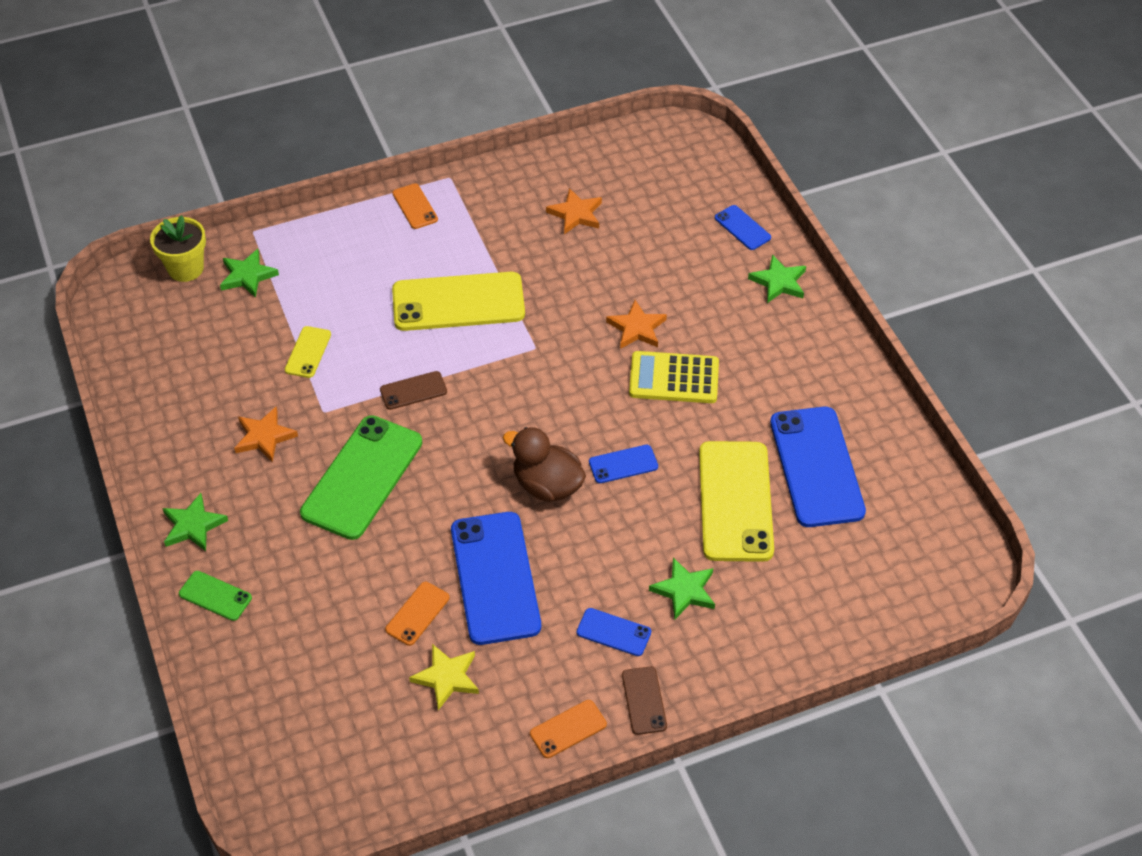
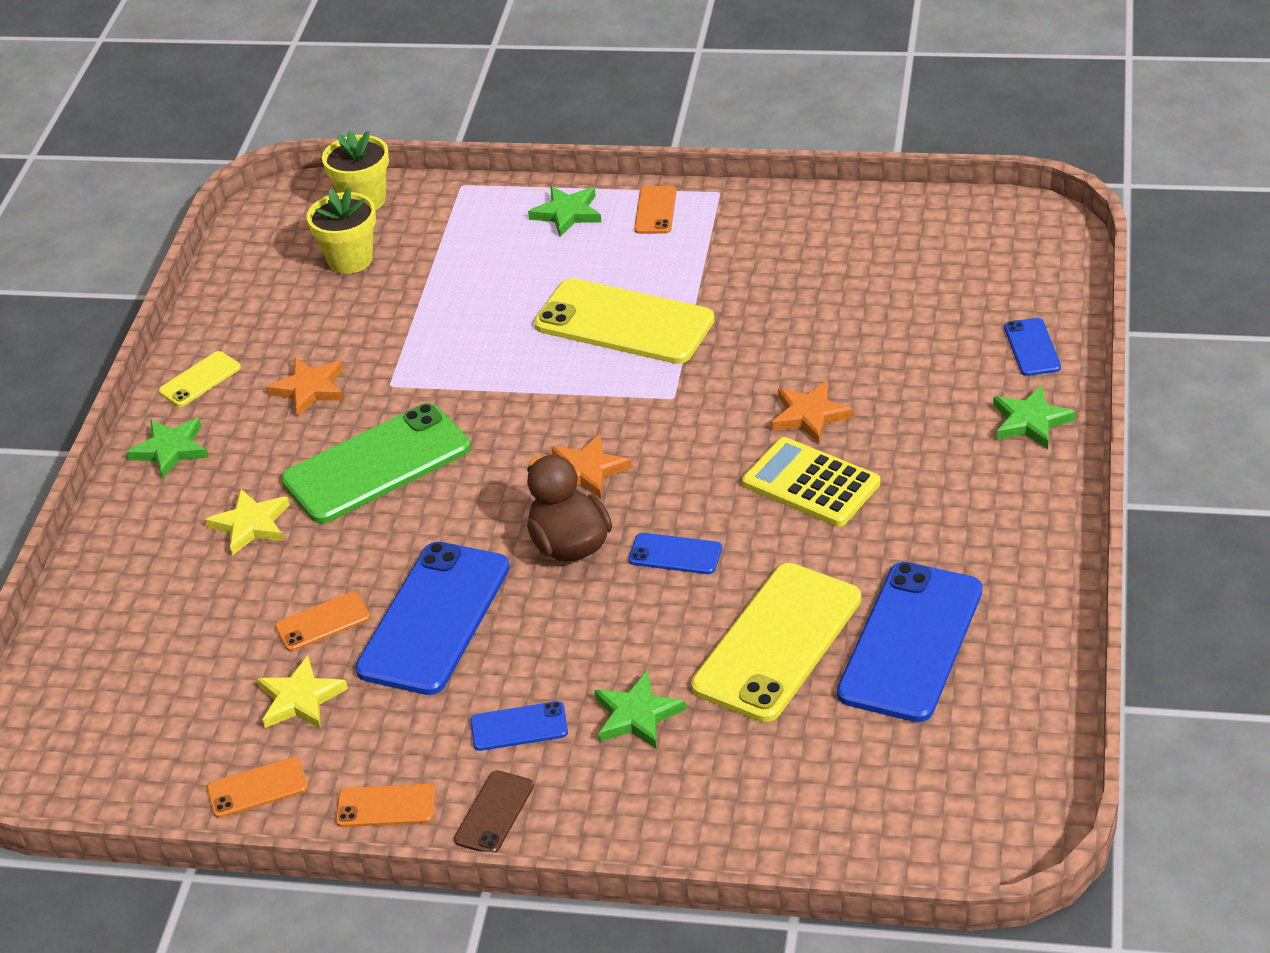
camera: 35 degrees right, 10 degrees down
(213, 321) = (350, 260): none -> yellow flower pot
(215, 596) = (137, 525): green phone -> none
(247, 276) = (420, 226): green star -> green star (567, 213)
(304, 561) = (251, 525): none -> yellow star
(308, 352) = (421, 321): yellow phone -> yellow phone (200, 379)
(413, 391) = (501, 396): brown phone -> none
(468, 756) = (257, 788): none -> orange phone
(576, 214) = (835, 272): orange star -> orange star (587, 470)
(613, 632) = (519, 727): blue phone -> blue phone turned 60 degrees counterclockwise

